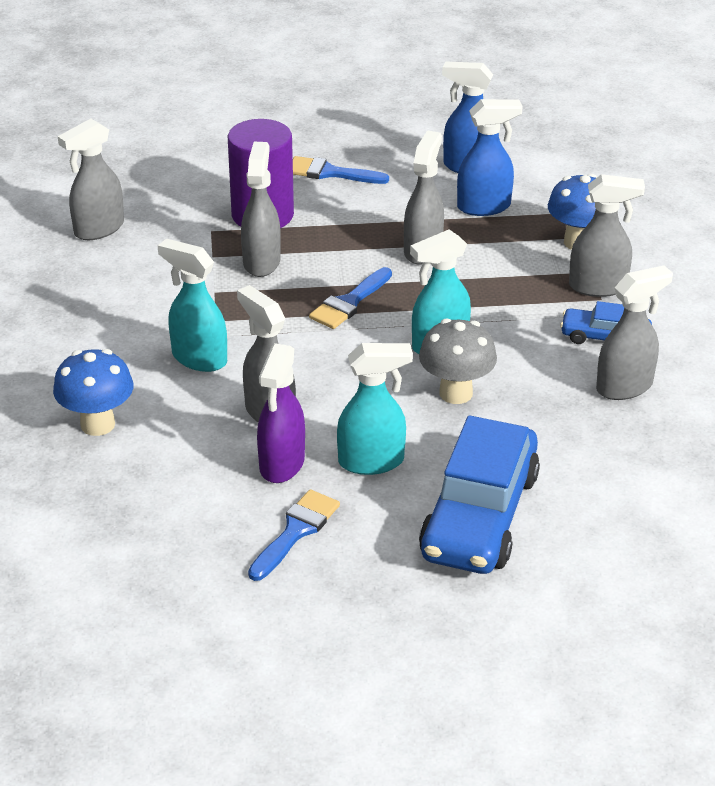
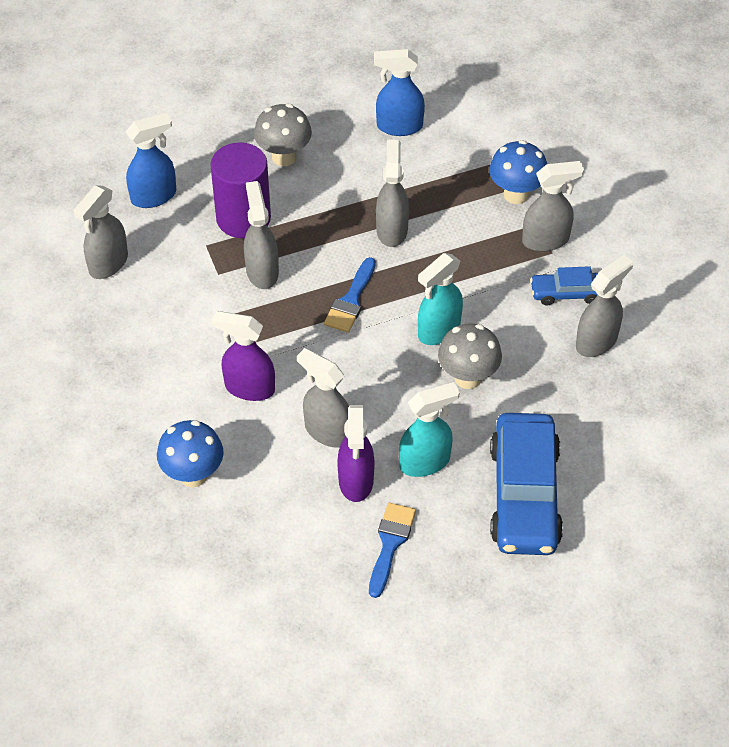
camera: 15 degrees left, 15 degrees up
(198, 358) = (249, 388): turquoise spray bottle -> purple spray bottle
(330, 173) = (284, 157): blue brush -> grey mushroom
(484, 207) = (427, 170): blue spray bottle -> blue spray bottle (154, 196)

